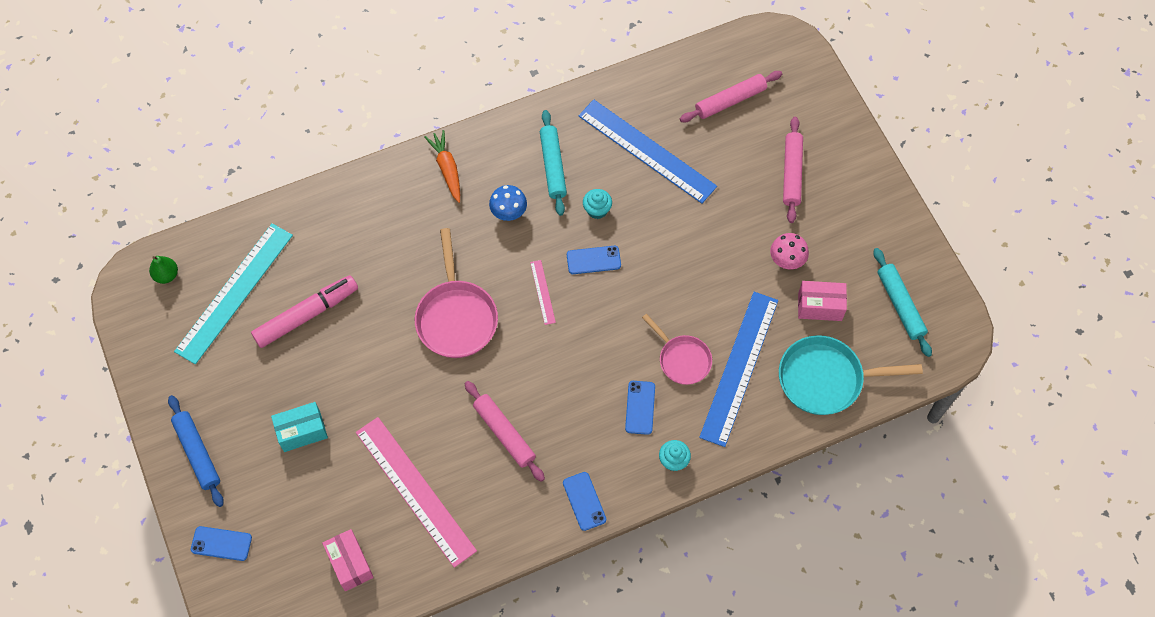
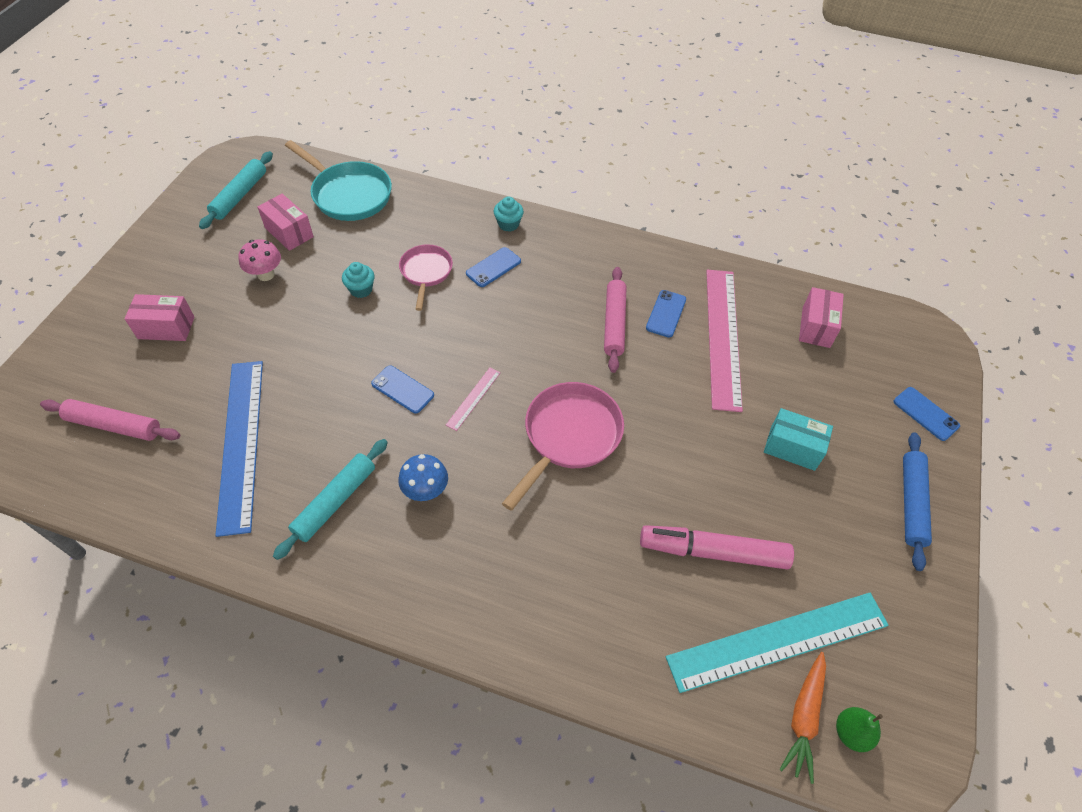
camera: 140 degrees left, 10 degrees down
(447, 169) = (435, 590): orange carrot -> orange carrot (804, 718)
(584, 501) = (597, 245): blue phone -> blue phone (666, 314)
(597, 210) = (348, 427): turquoise cupcake -> turquoise cupcake (361, 289)
(739, 367) = (394, 240): blue ruler -> none
(791, 173) = (166, 327): pink rolling pin -> pink box

